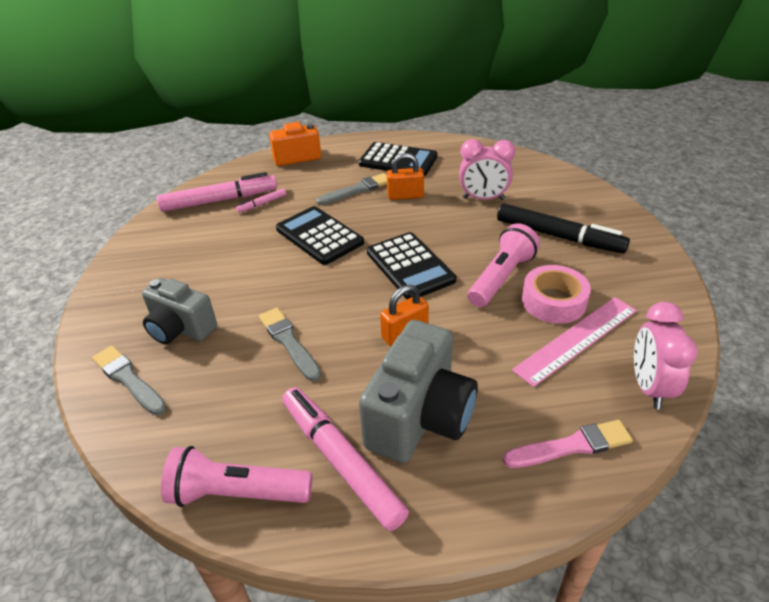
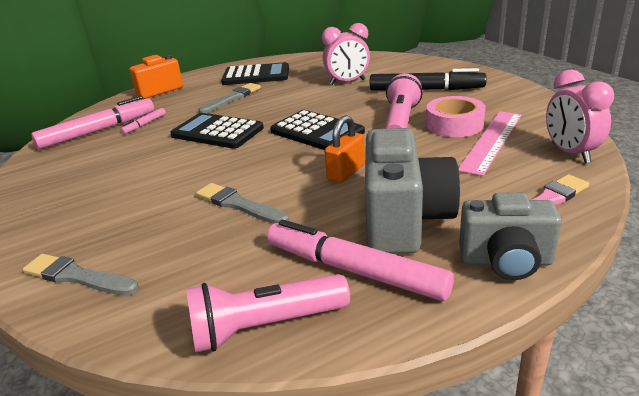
camera: 20 degrees left, 10 degrees down
(181, 329) = (115, 224): grey camera -> grey camera (506, 261)
(405, 196) = (279, 93): orange padlock -> none

